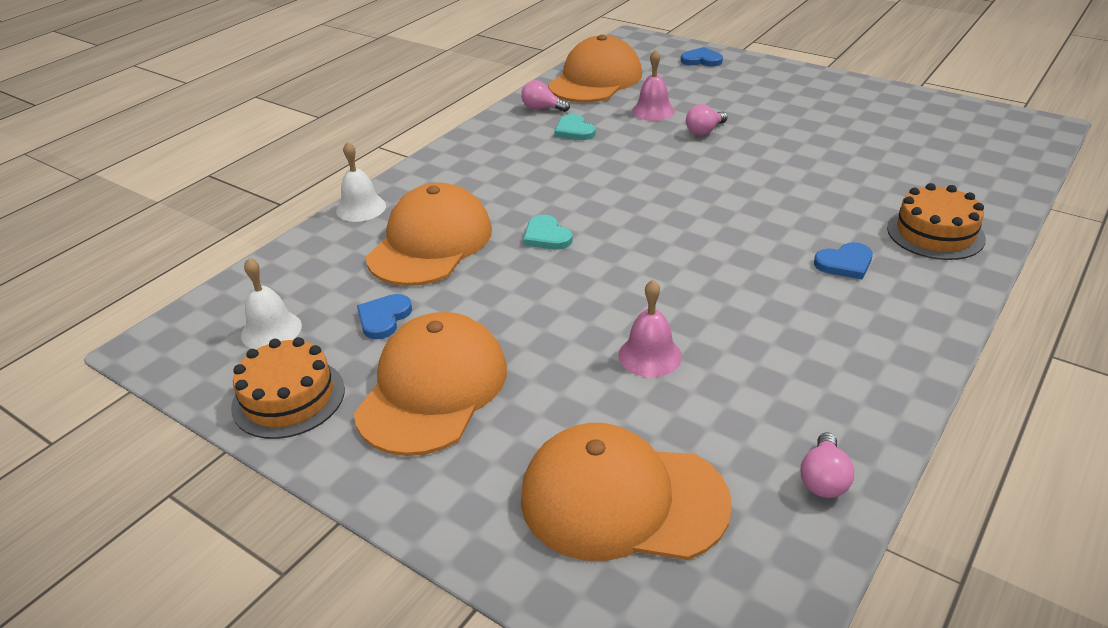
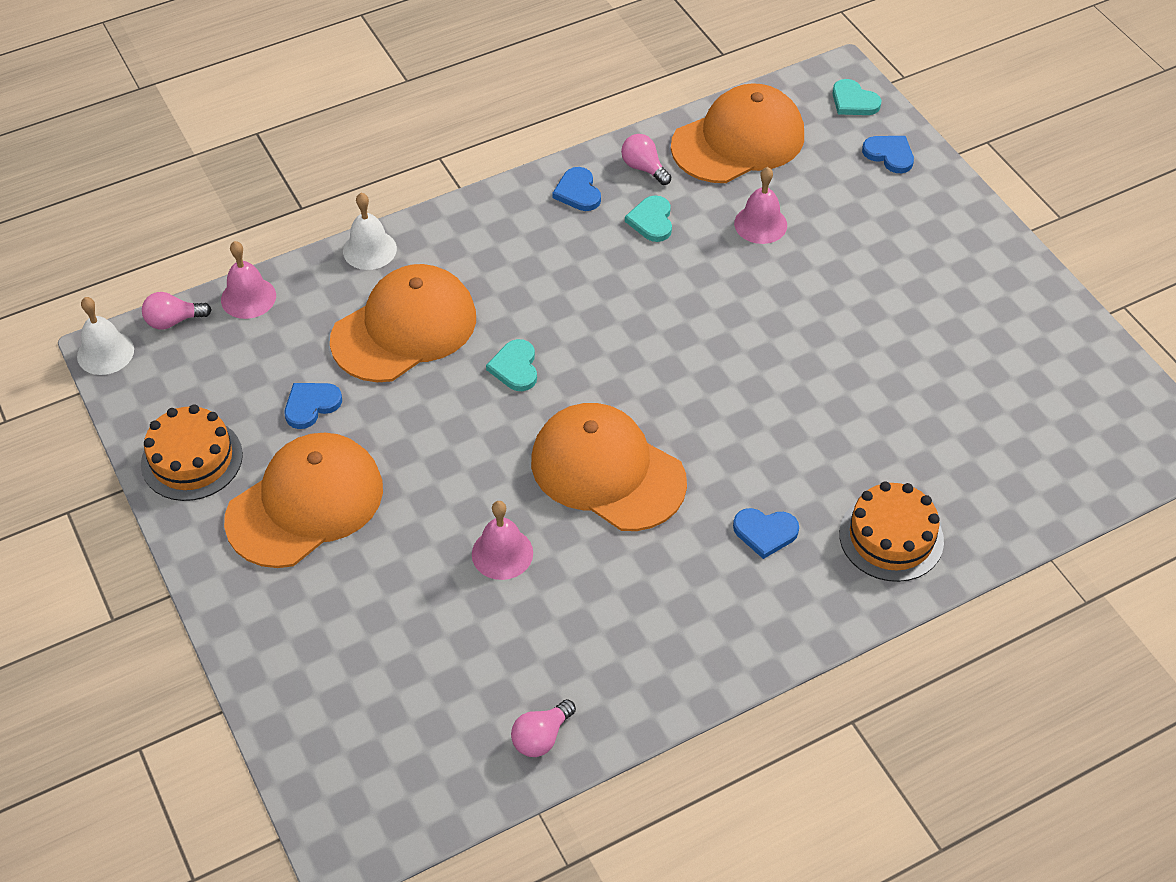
camera: 25 degrees right, 15 degrees up
(269, 268) = (248, 297): none -> pink bell
(271, 330) = (214, 376): white bell -> white bell (105, 352)
(505, 132) = (578, 192): none -> blue heart
(622, 499) = (378, 678): orange cap -> orange cap (607, 471)
(652, 45) = (853, 101): none -> turquoise heart
(704, 131) = (789, 282): pink light bulb -> pink light bulb (173, 321)

